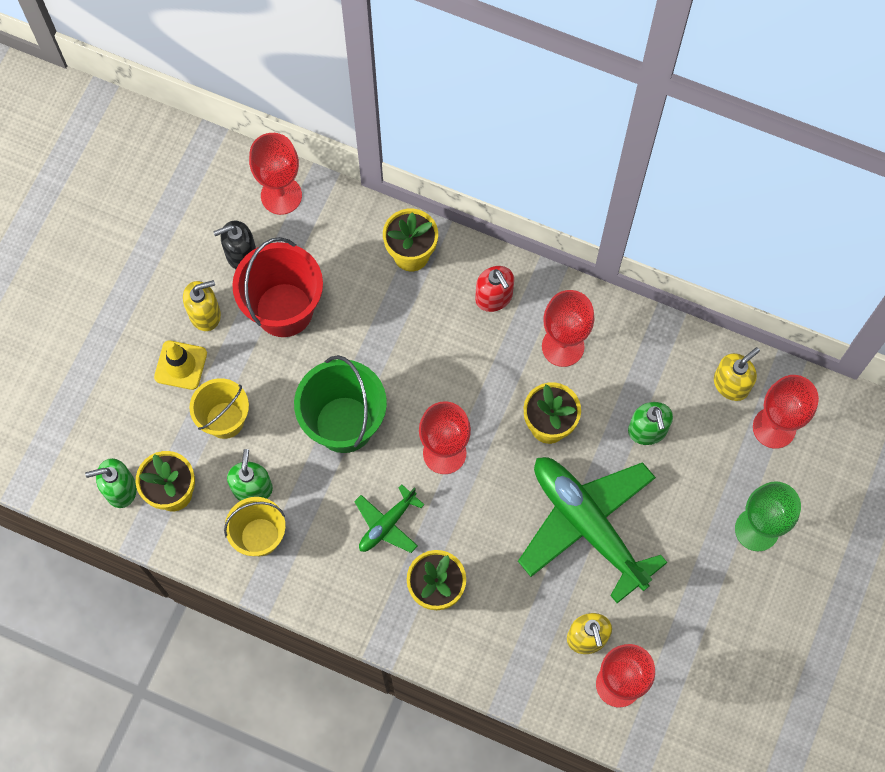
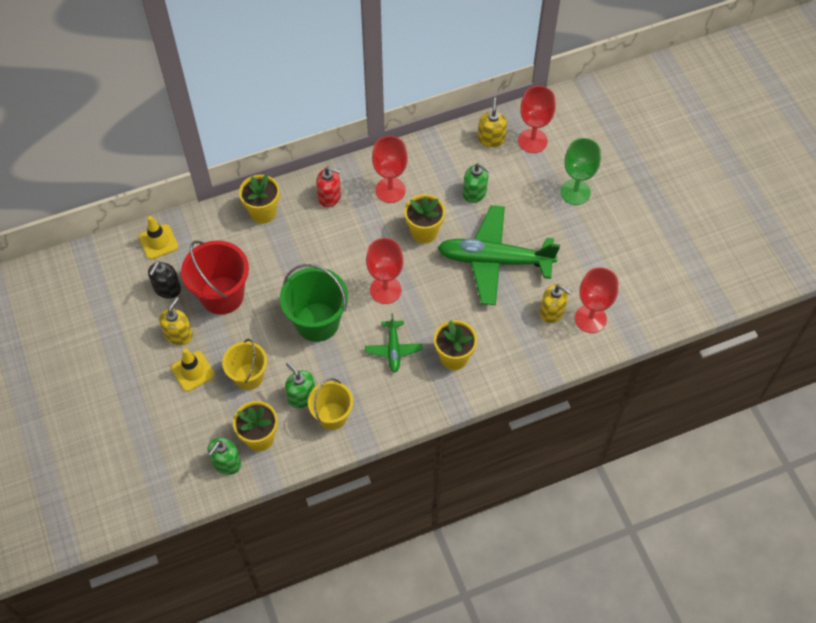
camera: 45 degrees left, 10 degrees down
(281, 195) = (158, 242): red goblet -> yellow traffic cone

